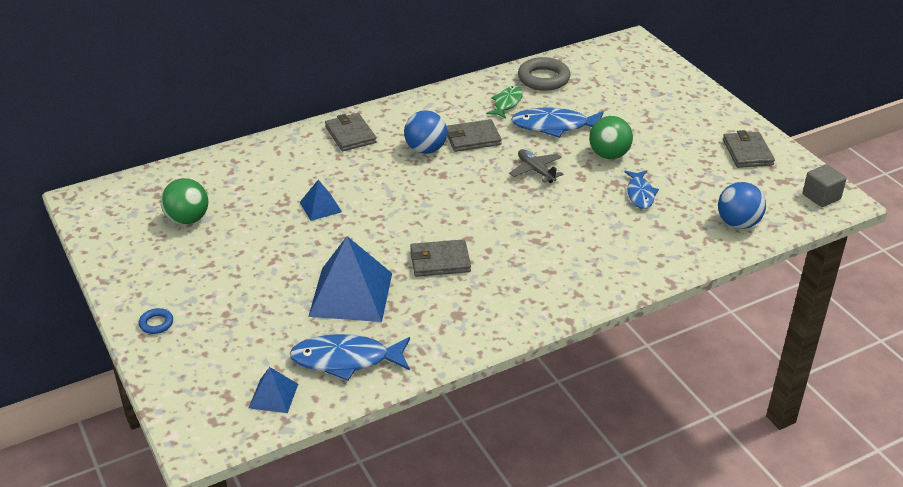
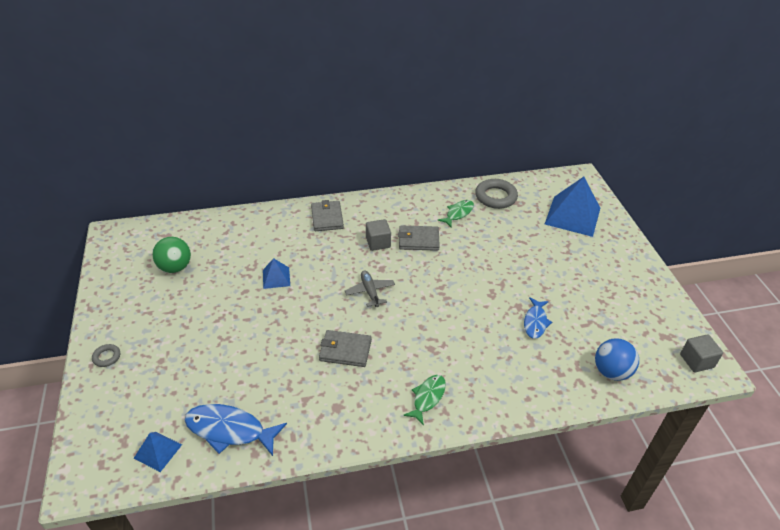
camera: 15 degrees right, 5 degrees up
(156, 323) = (107, 357): blue ring -> grey ring
(351, 294) = (262, 366): blue pyramid -> blue pyramid (572, 216)
(425, 149) = (378, 243): blue ball -> grey cube
(536, 171) = (457, 280): grey plane -> grey plane (370, 292)
(553, 286) = (427, 398): none -> green fish
(554, 126) = (488, 242): blue fish -> none
(609, 155) = (522, 278): green ball -> none
(747, 152) = (643, 301): grey wallet -> none

